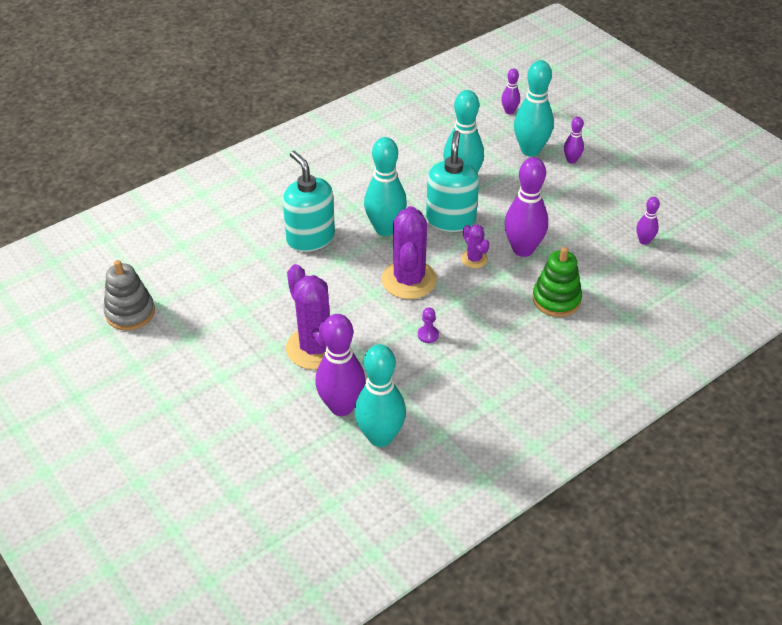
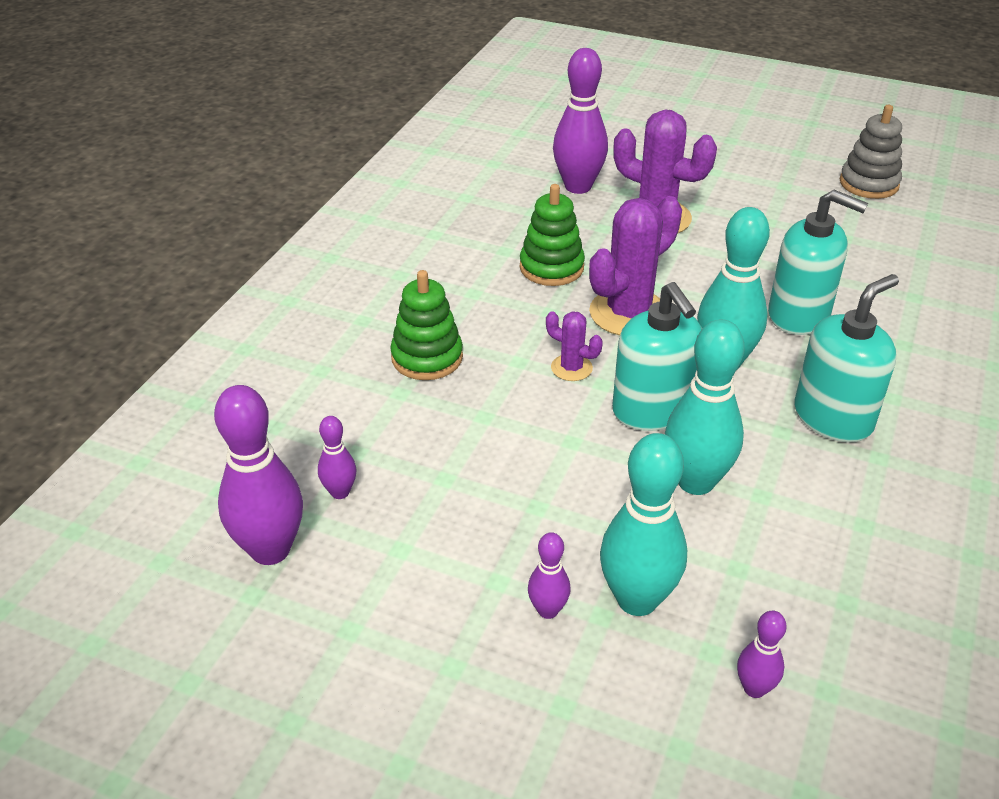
camera: 150 degrees right, 5 degrees down
(363, 181) = (833, 418): none -> turquoise soap dispenser
(380, 437) = (520, 179): turquoise bowling pin -> none
(409, 280) = (628, 313): purple cactus -> purple cactus turned 75 degrees clockwise
(428, 335) = (551, 267): purple pawn -> green stacking toy
(523, 249) = (516, 406): purple bowling pin -> purple bowling pin (270, 550)

